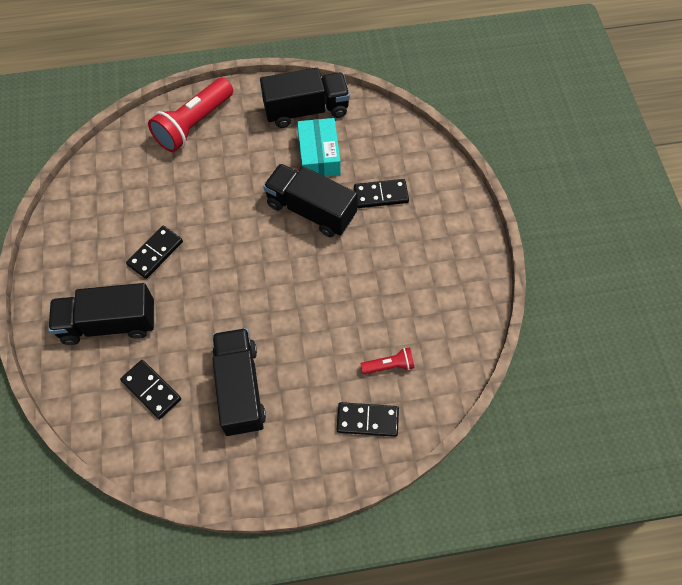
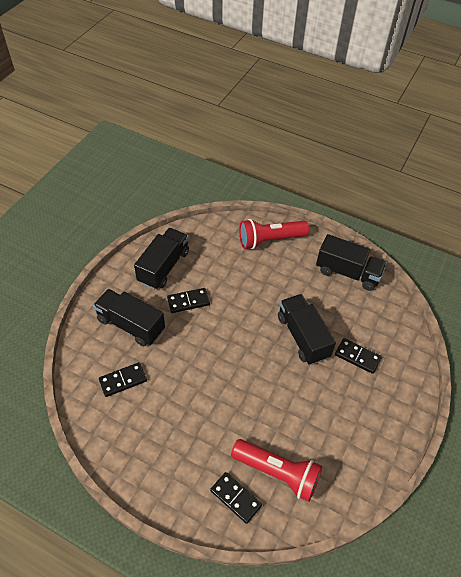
camera: 35 degrees right, 10 degrees down
(151, 390) = (123, 380): black domino -> black domino turned 75 degrees clockwise
(240, 388) = (173, 417): black truck -> black truck (163, 267)
(319, 155) = (334, 305): turquoise box -> none
(389, 365) = (277, 472): red flashlight -> red flashlight, size x2.07

